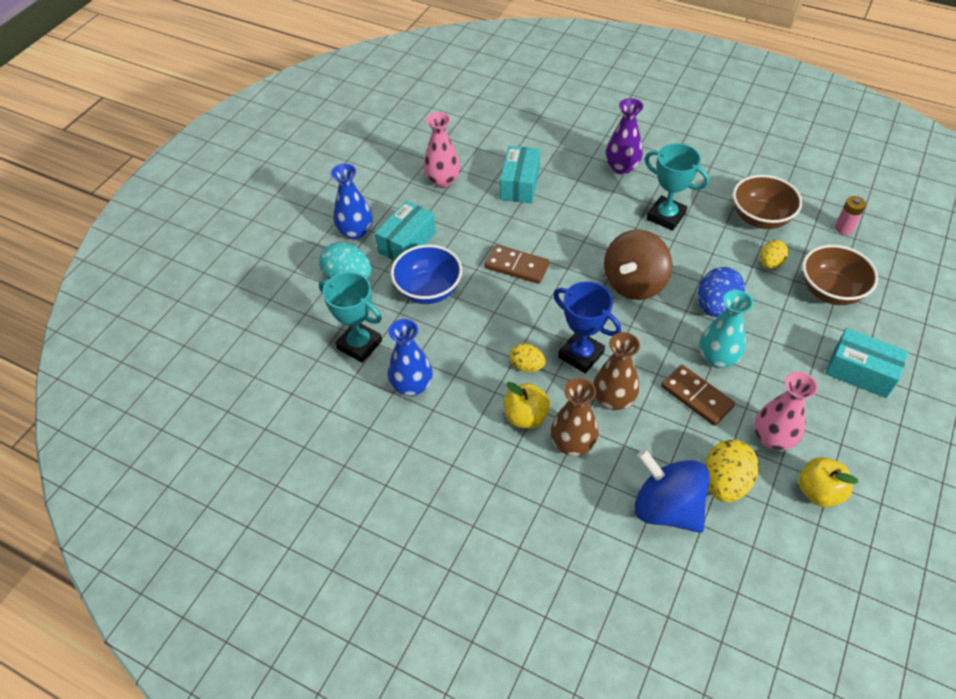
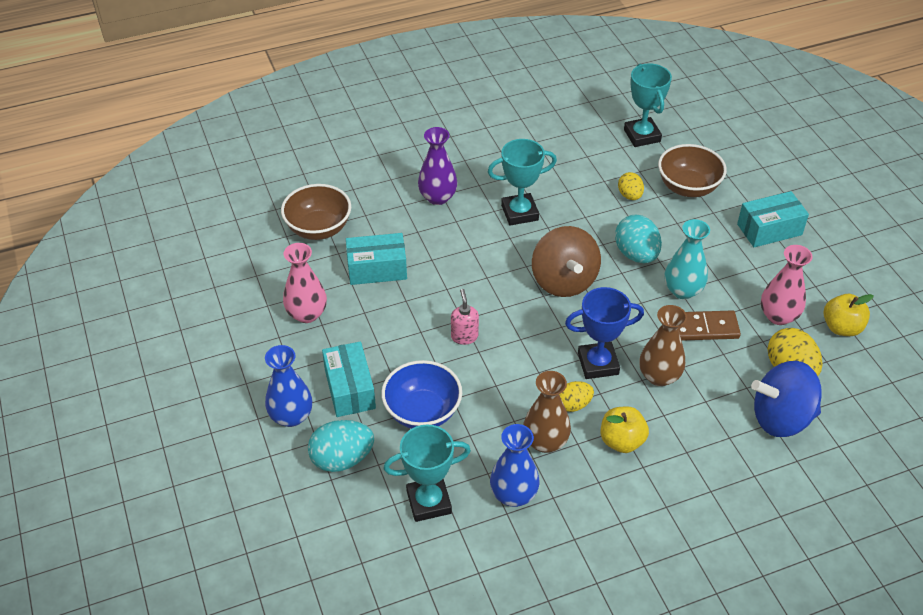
camera: 50 degrees left, 5 degrees down
(516, 266) = (464, 336): brown domino -> pink soap dispenser
(520, 184) = (377, 269): turquoise box -> turquoise box turned 60 degrees counterclockwise
(572, 444) = (675, 431): brown vase -> brown vase (545, 442)
(715, 306) = (636, 254): blue egg -> turquoise egg
(760, 218) = (582, 167): brown bowl -> brown bowl (318, 228)
(843, 228) = (642, 135): pink battery -> turquoise trophy

